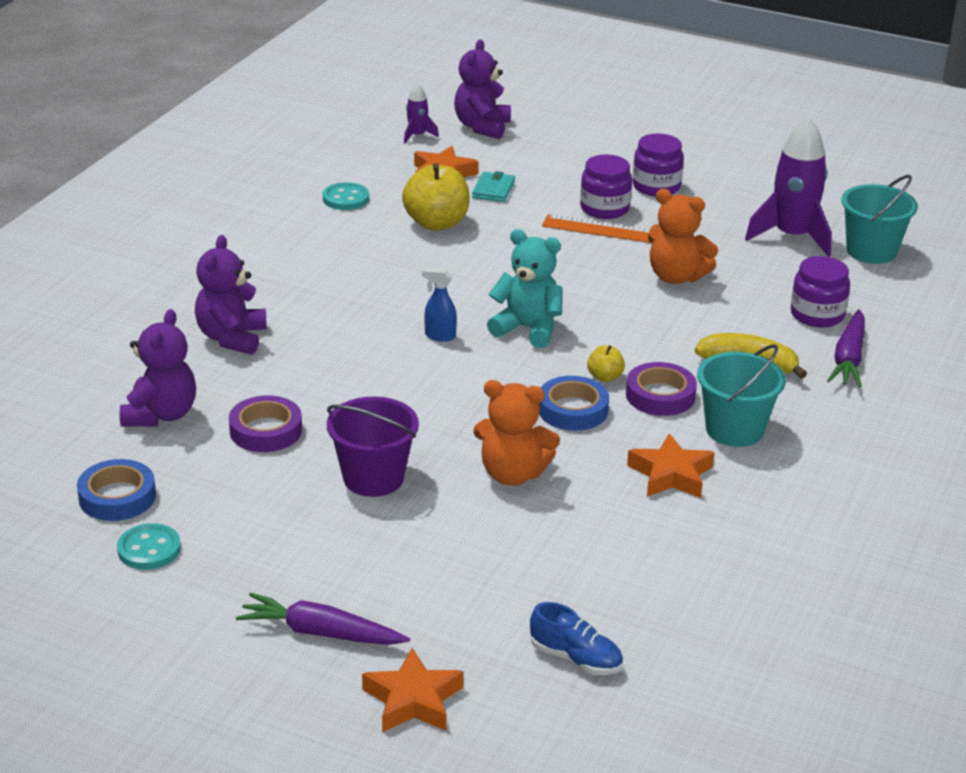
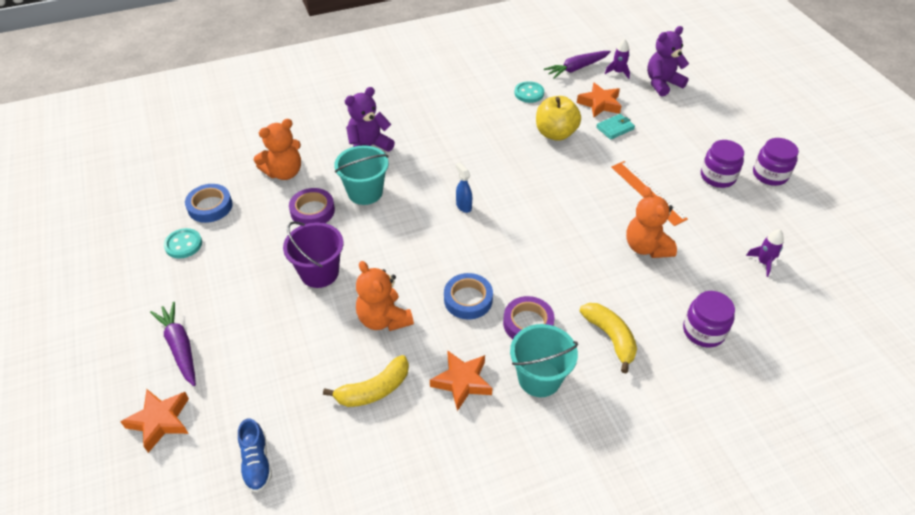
camera: 45 degrees right, 15 degrees up
(161, 415) = (284, 172): purple teddy bear -> orange teddy bear
(528, 329) = (514, 230): turquoise teddy bear -> none
(597, 532) = (374, 390): none -> yellow banana
(604, 208) = (664, 175): purple jar -> purple jar (770, 174)
(605, 377) = (514, 289): yellow apple -> none
(792, 236) = (763, 262): purple rocket -> purple rocket, size x0.48
(848, 358) = (681, 378): purple carrot -> purple carrot (576, 68)
(871, 251) = (808, 306): turquoise bucket -> turquoise bucket (365, 192)

